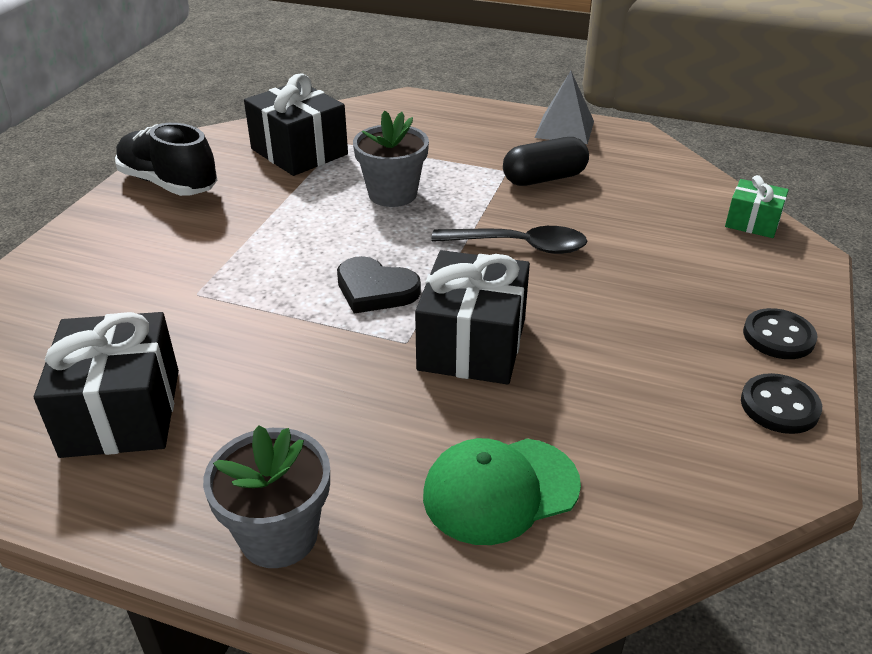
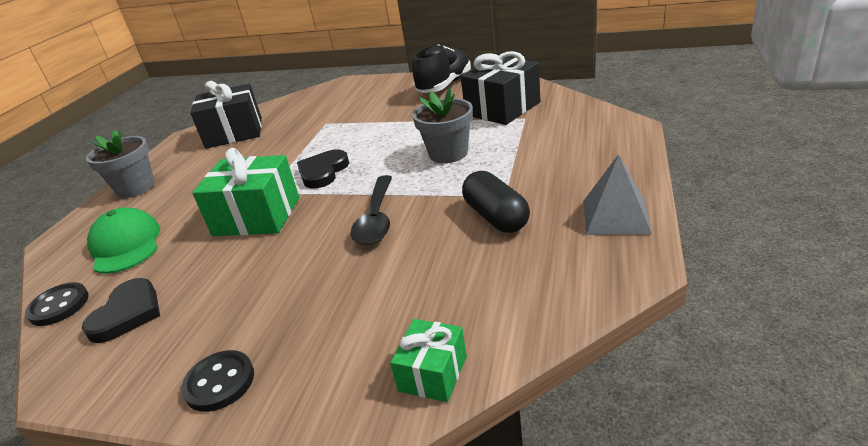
camera: 90 degrees right, 5 degrees down
(472, 344) = (257, 216): black gift -> green gift
(674, 439) = (128, 313): none -> black heart
(779, 406) = (132, 376): black button -> black button (59, 306)

